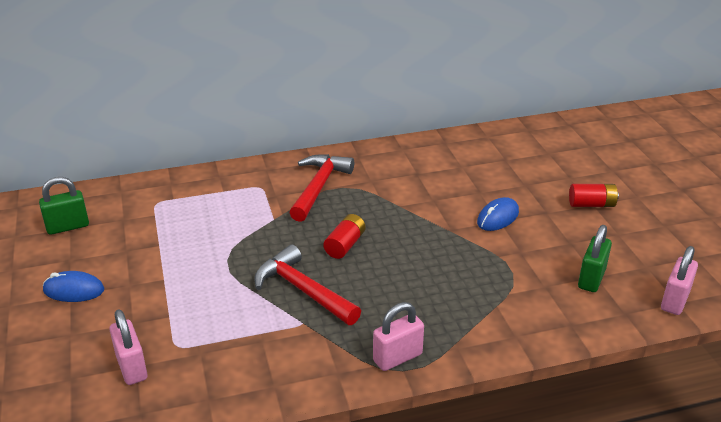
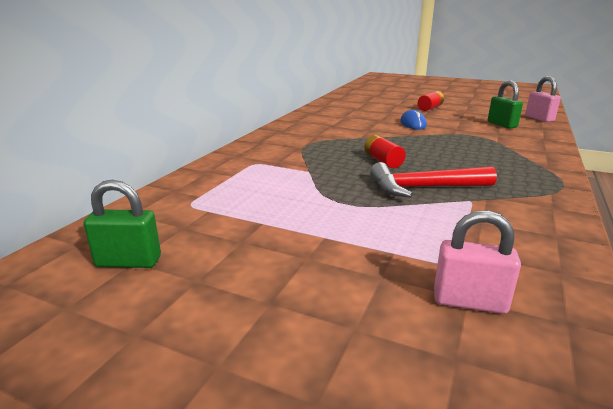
camera: 50 degrees left, 10 degrees down
(68, 226) = (128, 262): green padlock -> green padlock turned 75 degrees clockwise
(74, 290) = (264, 296): blue mouse -> none
(319, 187) = (295, 148): red hammer -> none
(397, 357) = (546, 184): pink padlock -> none

